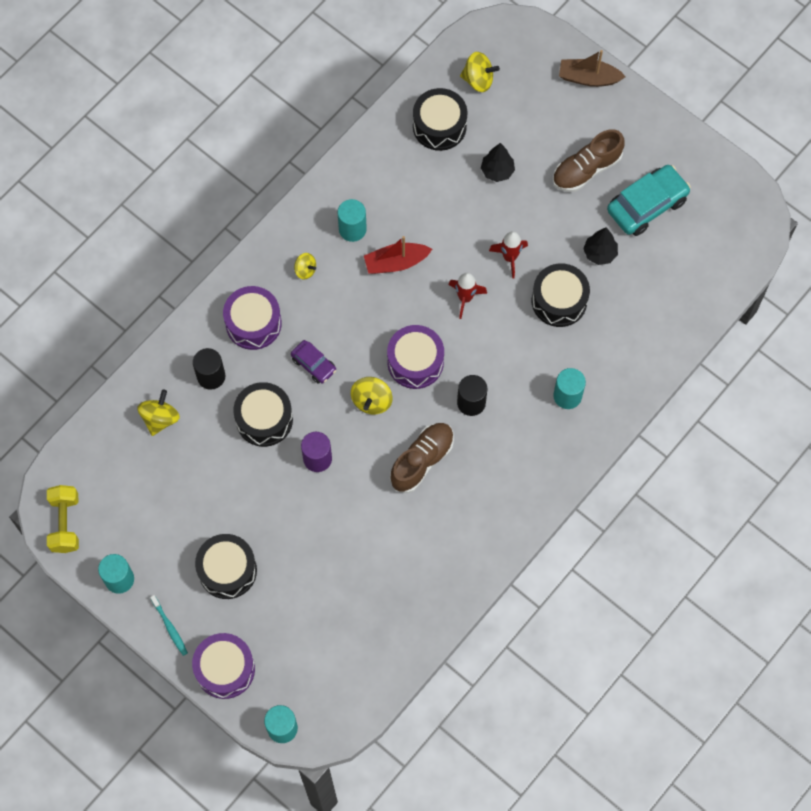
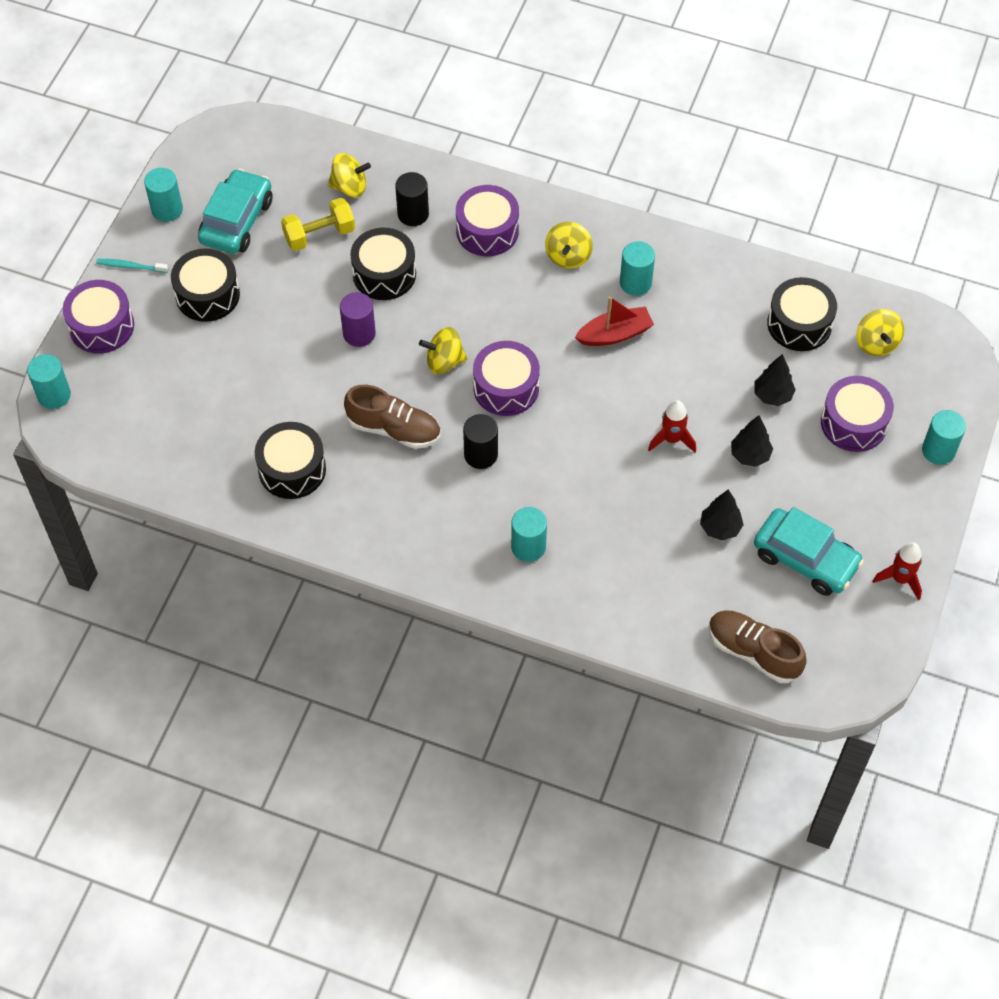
camera: 70 degrees right, 10 degrees down
(65, 523) = (209, 148): yellow dumbbell -> yellow dumbbell (319, 235)
(157, 523) = (236, 221): none -> turquoise car
(170, 627) = (130, 266): turquoise toothbrush -> turquoise toothbrush turned 60 degrees clockwise
(305, 270) = (568, 256): yellow spinning top -> yellow spinning top, size x1.55
(314, 364) = (464, 297): purple car -> none
(396, 263) = (615, 334): red boat -> red boat turned 105 degrees clockwise
(465, 298) = (602, 411): red rocket -> red rocket (900, 579)
(543, 125) = (853, 423): none -> purple drum
(544, 208) = (750, 455): none -> black tree
(559, 301) = (641, 504): black drum -> black drum (292, 469)
(586, 169) = (819, 483): brown shoe -> brown shoe (753, 652)
(588, 78) = (938, 450): brown boat -> turquoise cylinder

